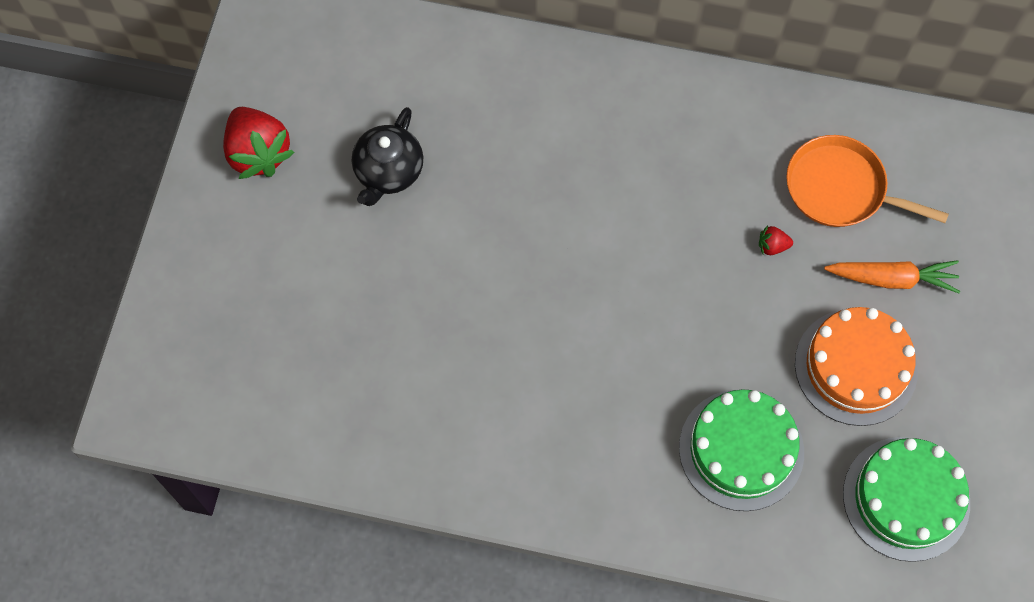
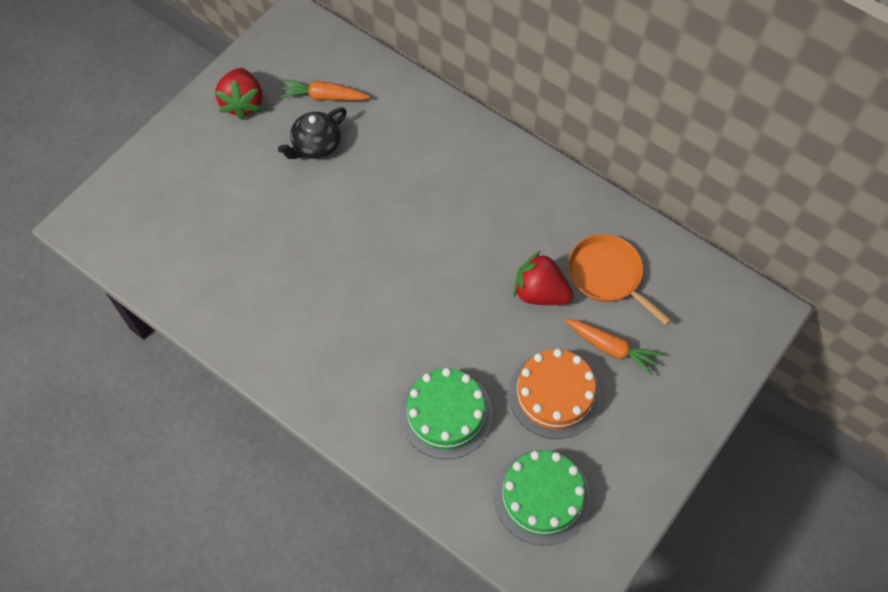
camera: 25 degrees right, 5 degrees down
(361, 100) = (324, 97): none -> orange carrot
(772, 246) = (540, 293): red strawberry -> red strawberry, size x2.34

